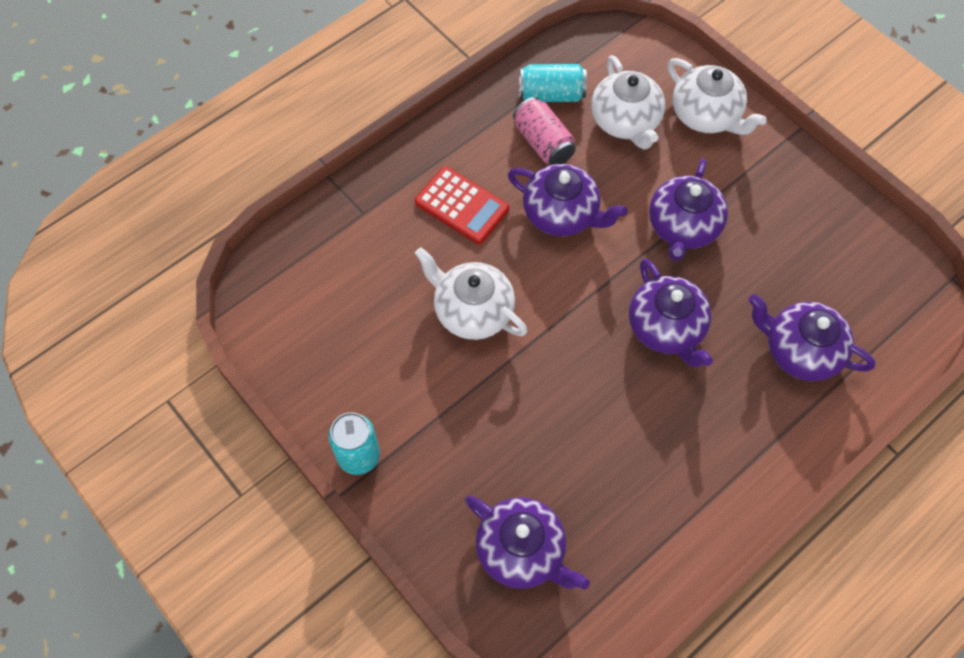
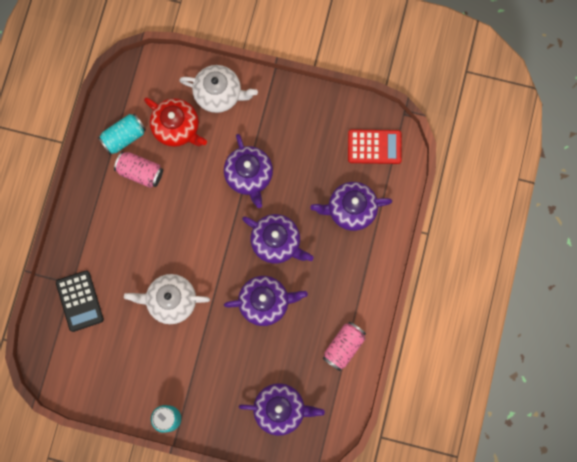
camera: 35 degrees left, 15 degrees up
(357, 239) = (79, 301): none -> black calculator
(462, 206) = (122, 242): red calculator -> red calculator (374, 147)
(562, 214) = (180, 211): purple teapot -> purple teapot (265, 302)
(625, 122) = (177, 128): white teapot -> red teapot
(673, 526) = (343, 347): none -> pink can

